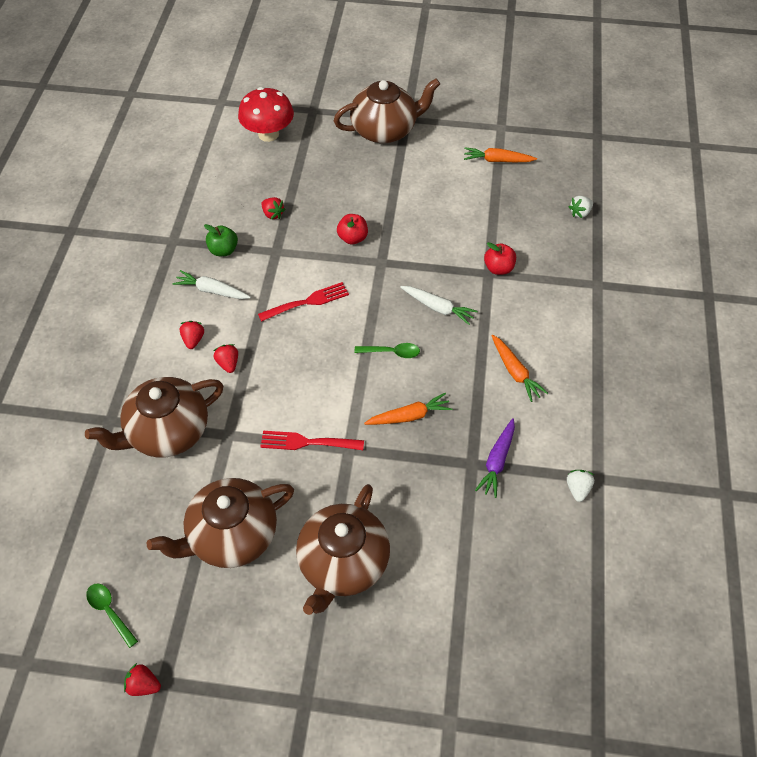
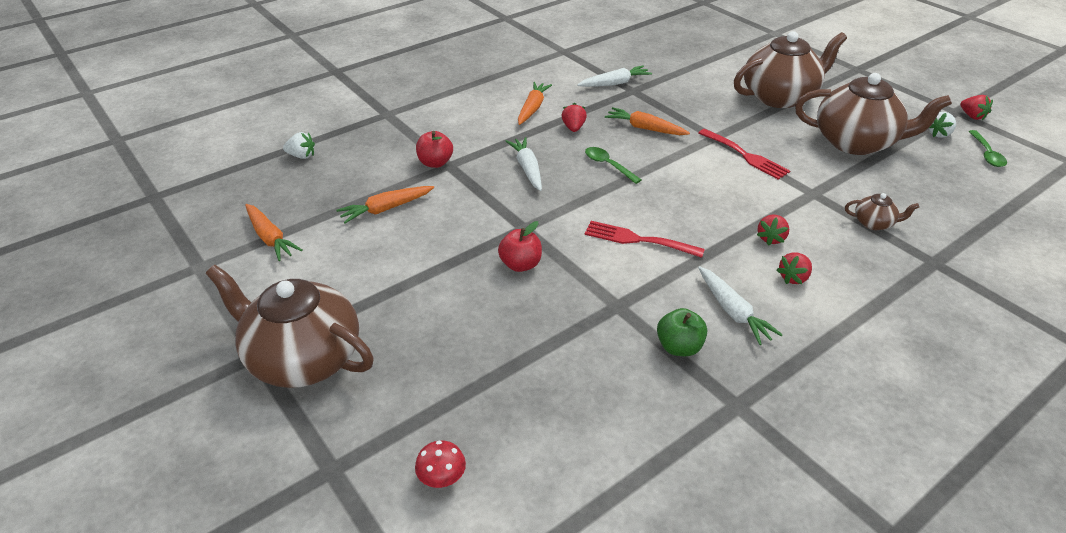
camera: 135 degrees left, 15 degrees down
(167, 432) = (874, 223): brown teapot -> brown teapot, size x0.43
(268, 134) = (442, 478): red mushroom -> red mushroom, size x0.45
(273, 214) = (574, 349): red strawberry -> red strawberry (573, 128)
(471, 217) = (386, 209): none -> orange carrot
(497, 461) = (614, 83): purple carrot -> white carrot
(577, 489) = (583, 53): white strawberry -> white strawberry (939, 134)

